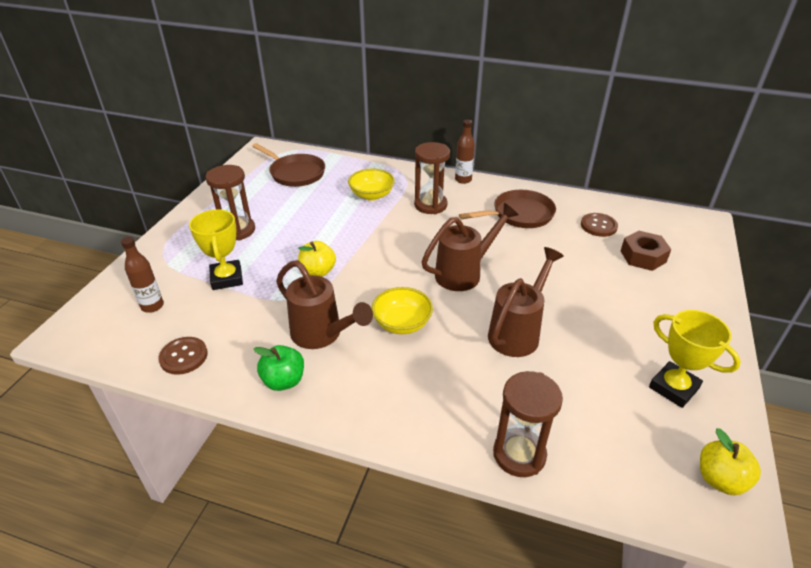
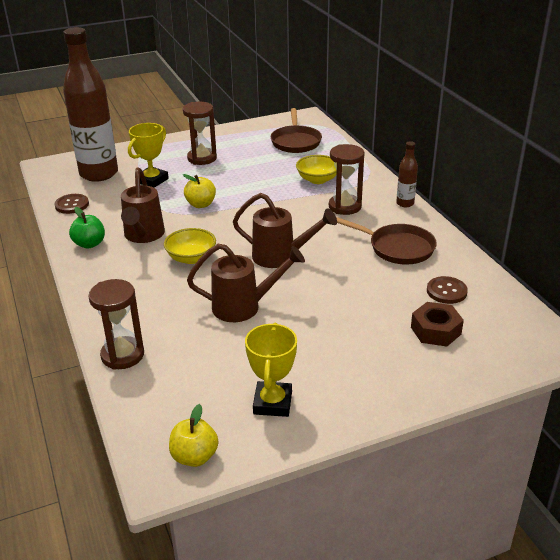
camera: 50 degrees right, 5 degrees down
(152, 306) = (99, 174): brown bottle -> brown bottle, size x2.35

